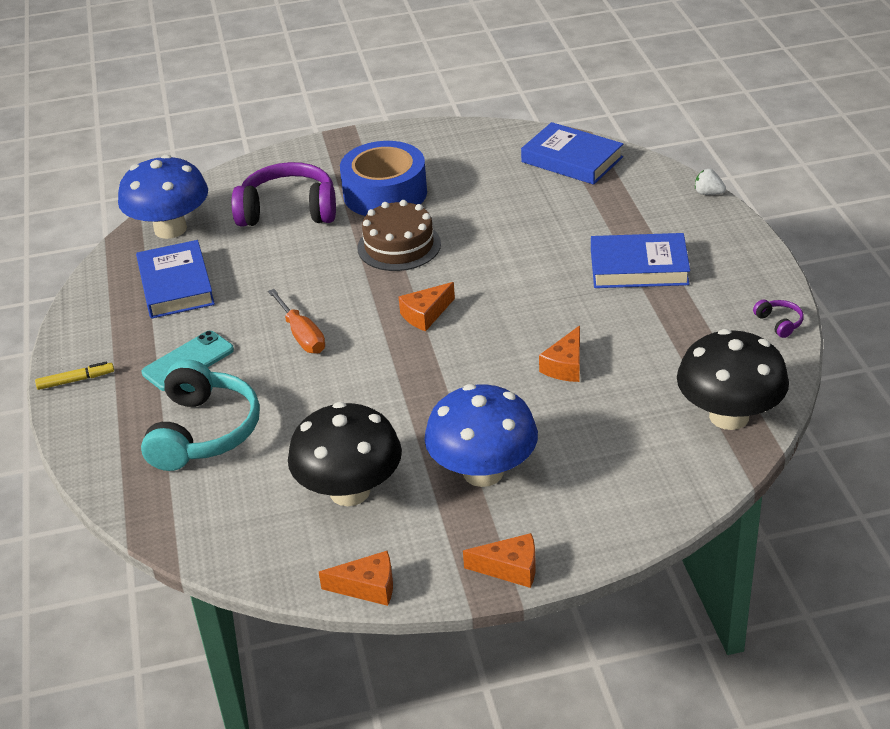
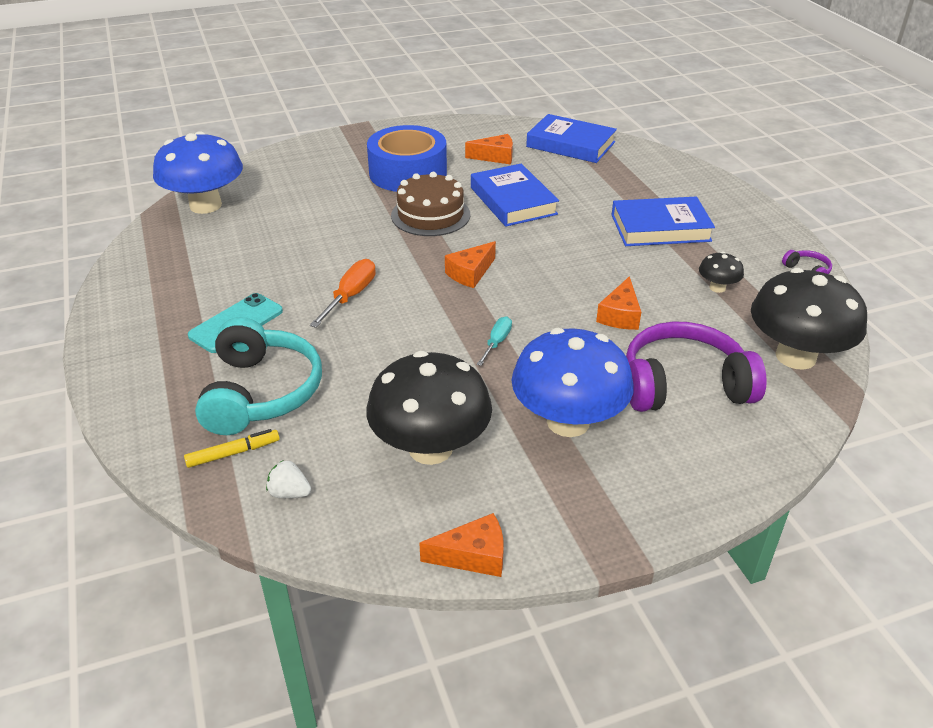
camera: 10 degrees left, 0 degrees up
(76, 380) = (116, 346): yellow marker -> yellow marker (233, 453)
(176, 285) = (216, 254): blue book -> blue book (513, 201)
(288, 211) = (319, 188): purple headphones -> purple headphones (684, 385)
(302, 336) = (351, 296): orange screwdriver -> orange screwdriver turned 120 degrees counterclockwise
(435, 390) = (497, 342): none -> turquoise screwdriver
(510, 568) = (627, 525): orange cheese -> orange cheese (495, 157)
(676, 339) = (717, 288): none -> black mushroom
(708, 193) = (700, 168): white strawberry -> white strawberry (289, 493)

